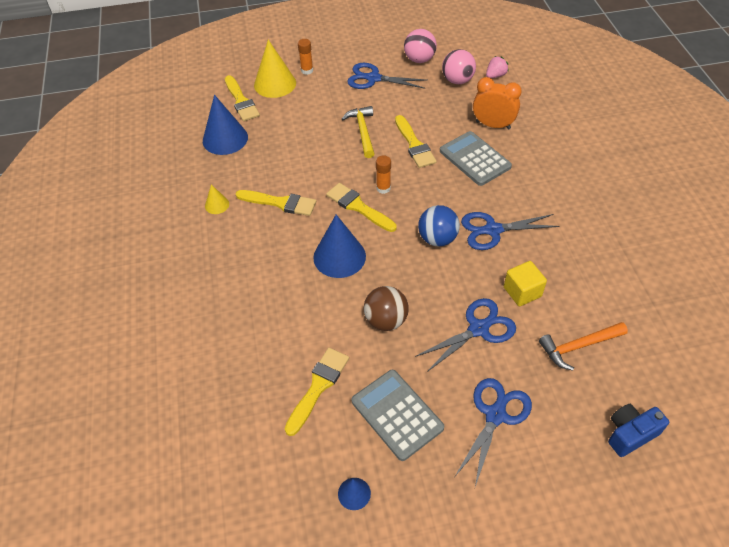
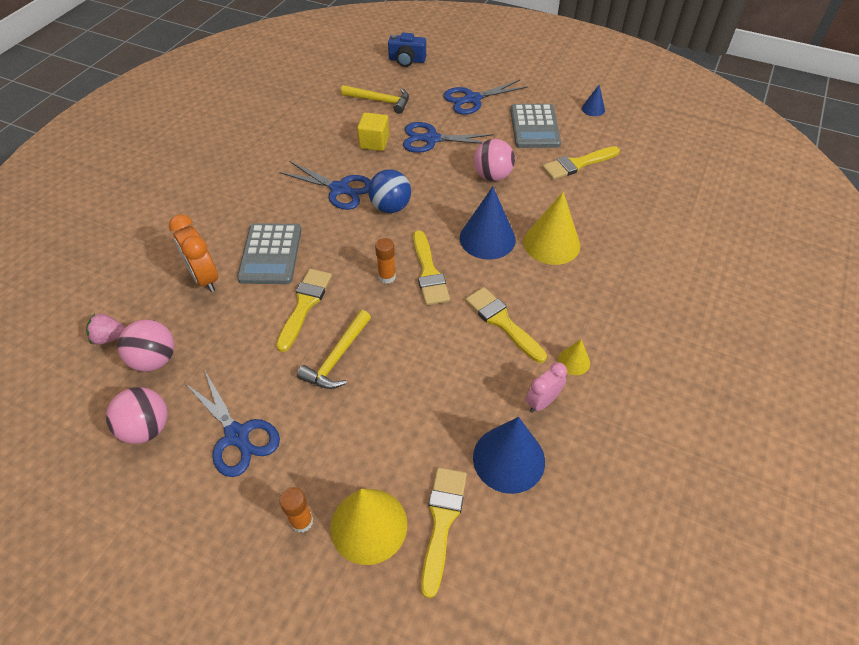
camera: 145 degrees left, 0 degrees up
(223, 173) = (542, 402): none -> pink clock
(286, 282) = (551, 243): none -> yellow cone
(386, 320) = (492, 176): brown ball -> pink ball
(579, 346) = (380, 101): orange hammer -> yellow hammer

